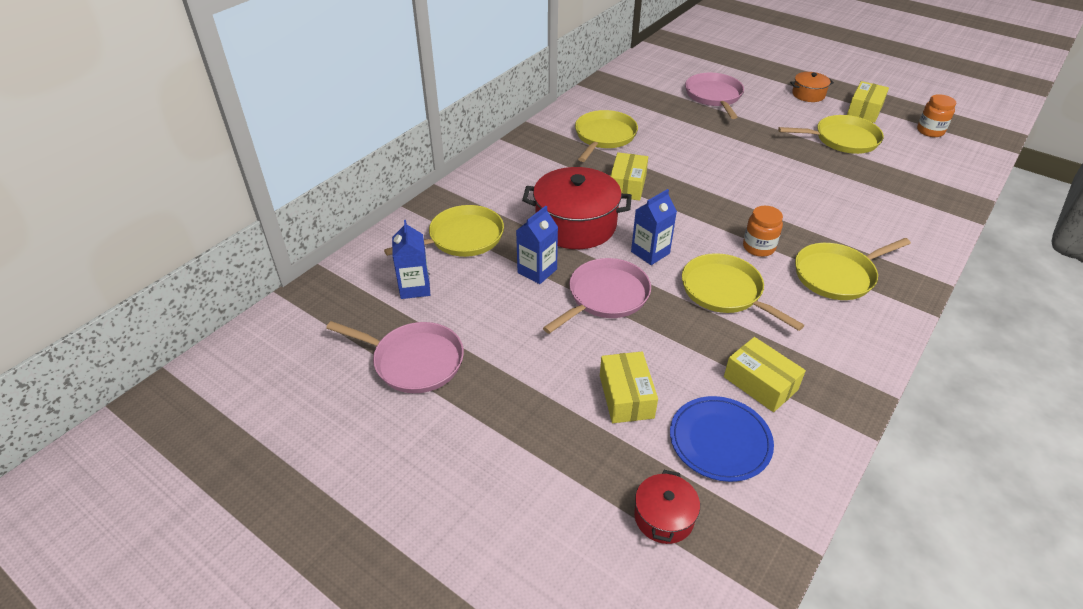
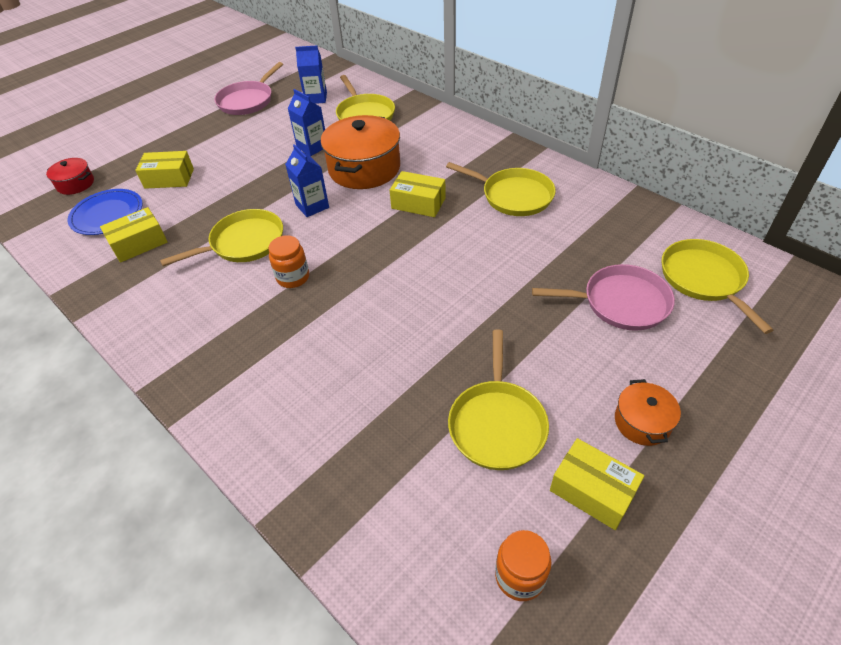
camera: 100 degrees right, 5 degrees up
(576, 225) = (364, 168): red pot -> orange pot
(605, 296) = (269, 177): pink pan -> none
(837, 275) = (229, 327): yellow pan -> yellow pan (703, 279)

